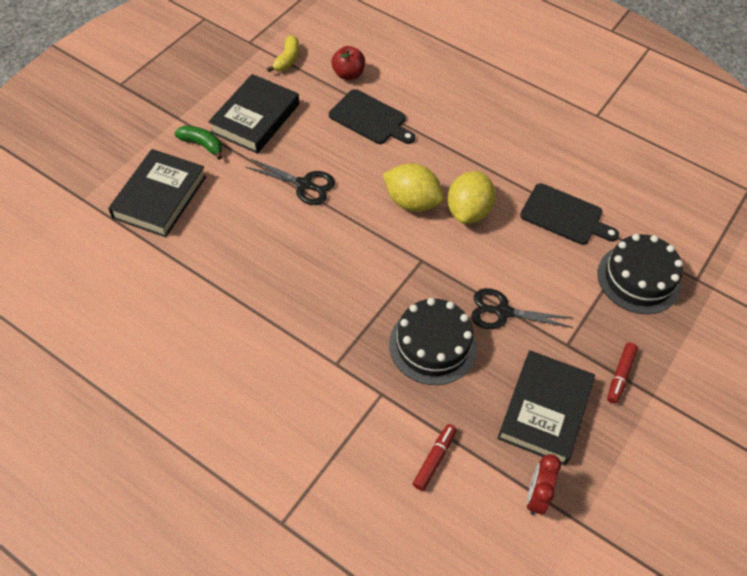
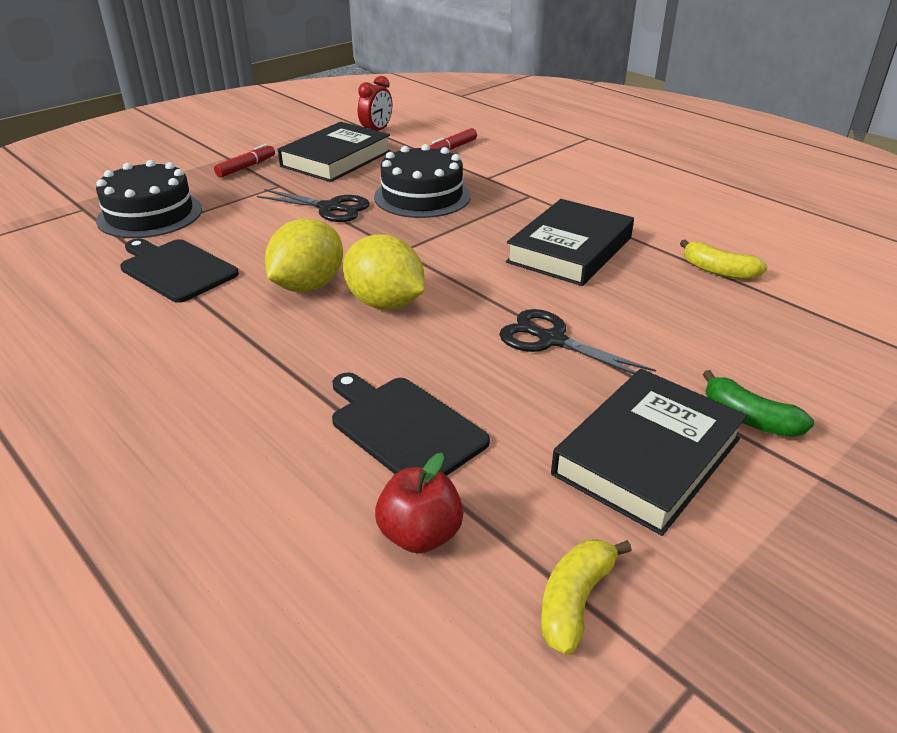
camera: 165 degrees left, 20 degrees down
(159, 197) = (796, 349): black book -> black book (570, 250)
(187, 269) = (718, 271): none -> yellow banana

